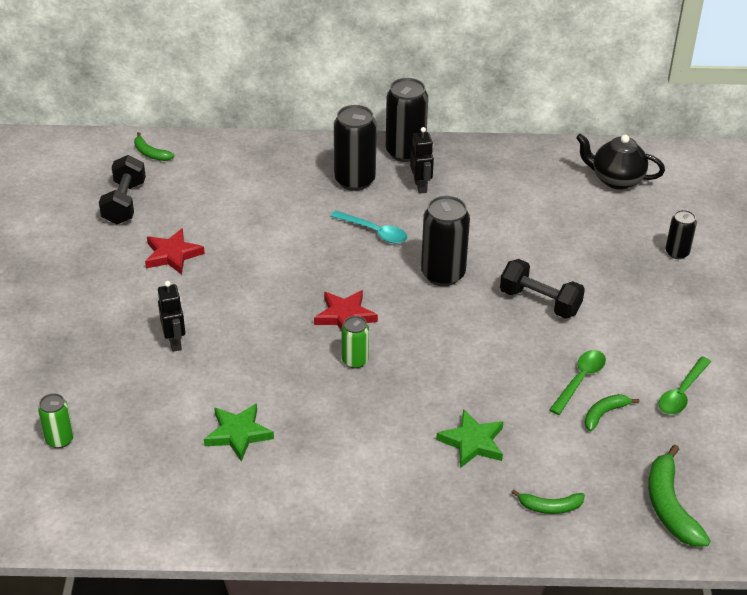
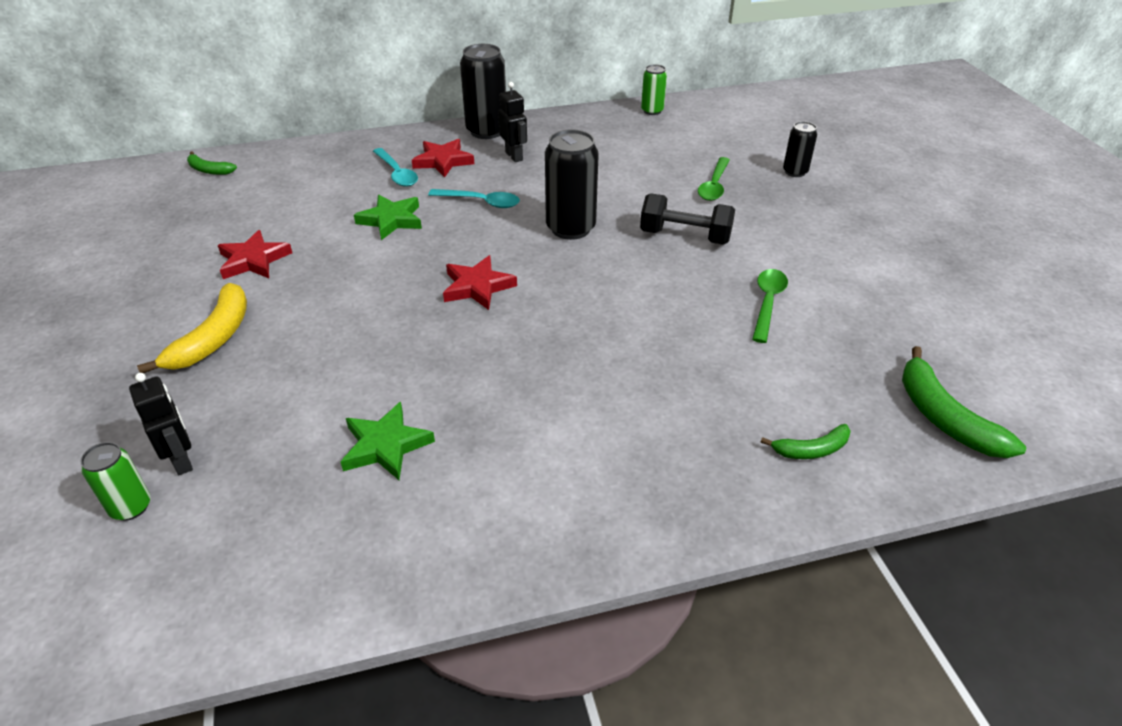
camera: 15 degrees left, 0 degrees up
(124, 203) = (185, 219): black dumbbell -> none
(131, 320) = (213, 338): none -> yellow banana
(175, 342) = (275, 352): black robot -> black robot (182, 460)
(310, 187) = (397, 173): none -> turquoise spoon
(354, 180) = (443, 161): black can -> red star
(355, 360) = (506, 331): green can -> green can (652, 111)
(472, 442) = (683, 393): green star -> green star (391, 220)
(604, 414) = (813, 332): green banana -> none
(616, 180) = (703, 123): black teapot -> none
(681, 393) = (879, 295): green spoon -> green spoon (714, 186)

